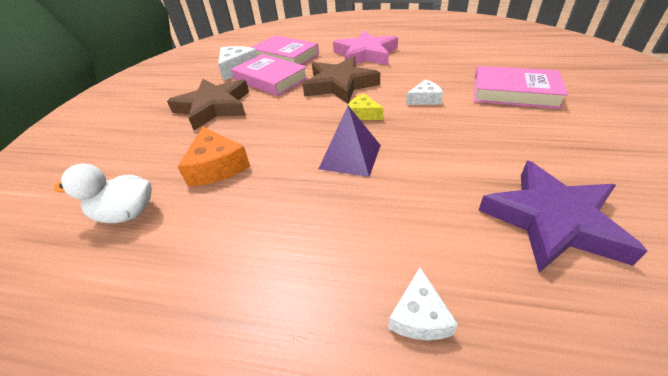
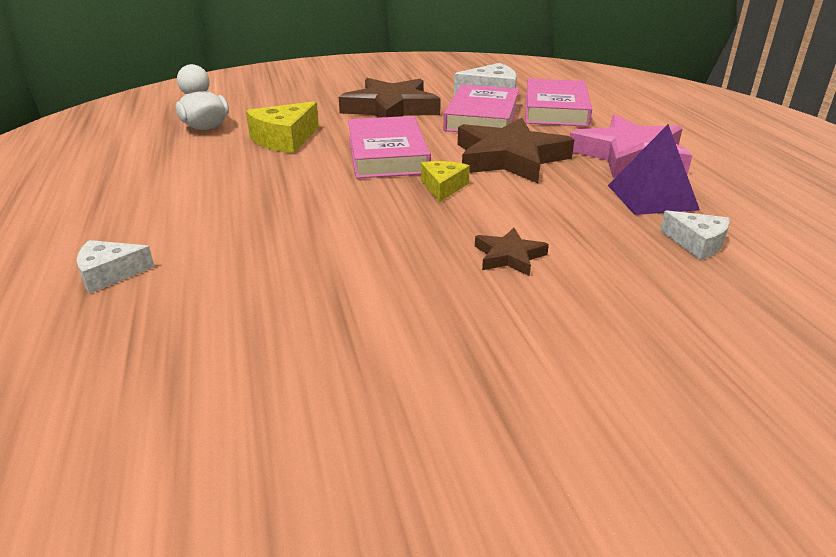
camera: 60 degrees right, 10 degrees down
(216, 166) = (285, 139): orange cheese -> yellow cheese
(350, 156) = (340, 198): purple pyramid -> purple pyramid (652, 197)
(424, 99) = (524, 222): white cheese -> white cheese (696, 243)
(461, 112) = (509, 256): none -> brown star
(514, 92) = (631, 300): pink book -> pink book (387, 154)
(552, 221) = (272, 347): purple star -> none

